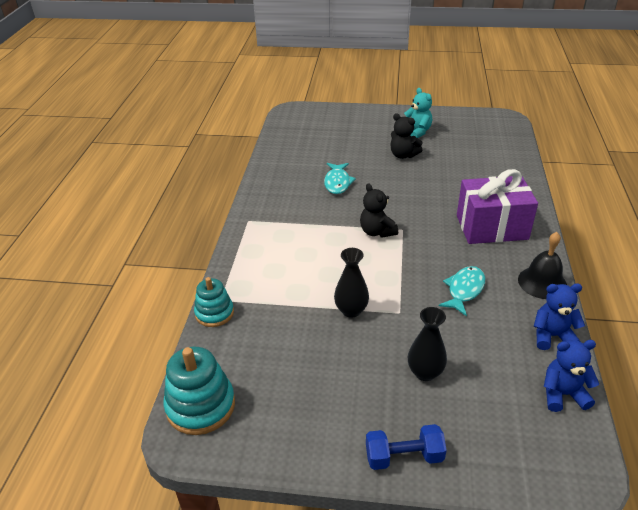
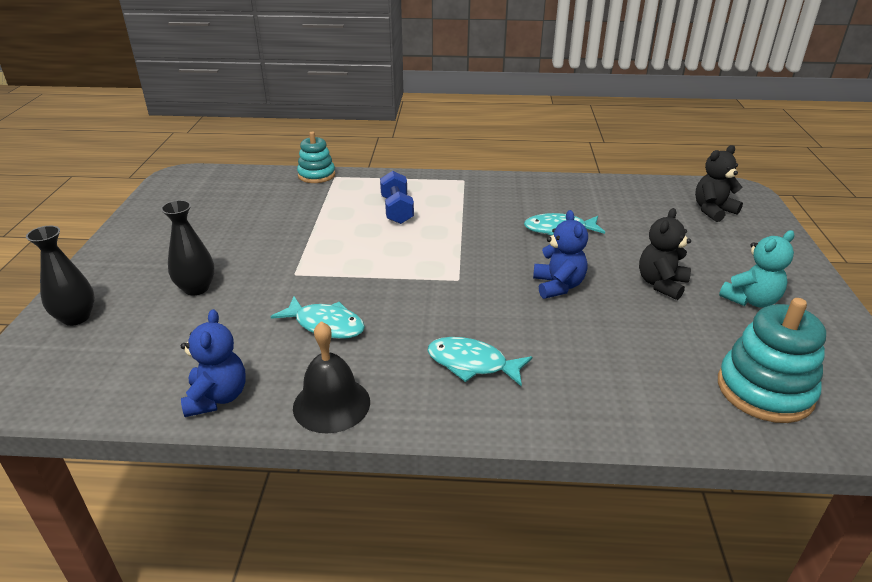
camera: 85 degrees right, 5 degrees down
(200, 406) = (207, 179): turquoise stacking toy -> turquoise stacking toy (764, 390)
(351, 310) = (304, 243): black vase -> black vase (76, 317)
(377, 232) = (450, 259): black teddy bear -> black teddy bear (713, 211)
(404, 456) = (100, 273): blue dumbbell -> blue dumbbell (397, 210)
(491, 227) = (472, 364): purple gift -> turquoise fish
(563, 394) = (116, 391): blue teddy bear -> blue teddy bear (558, 286)

